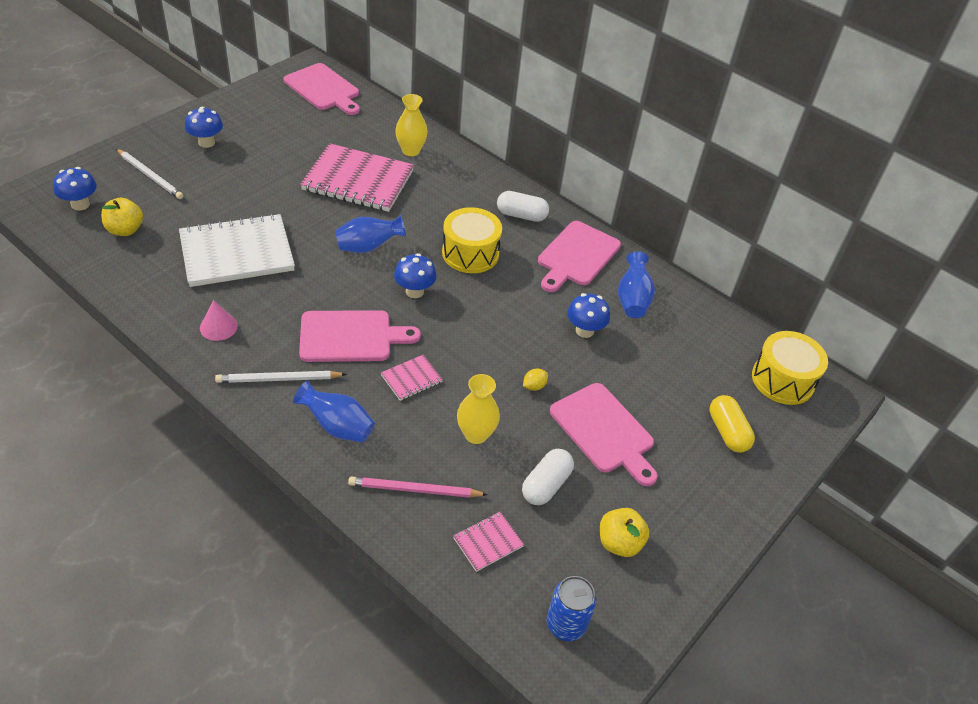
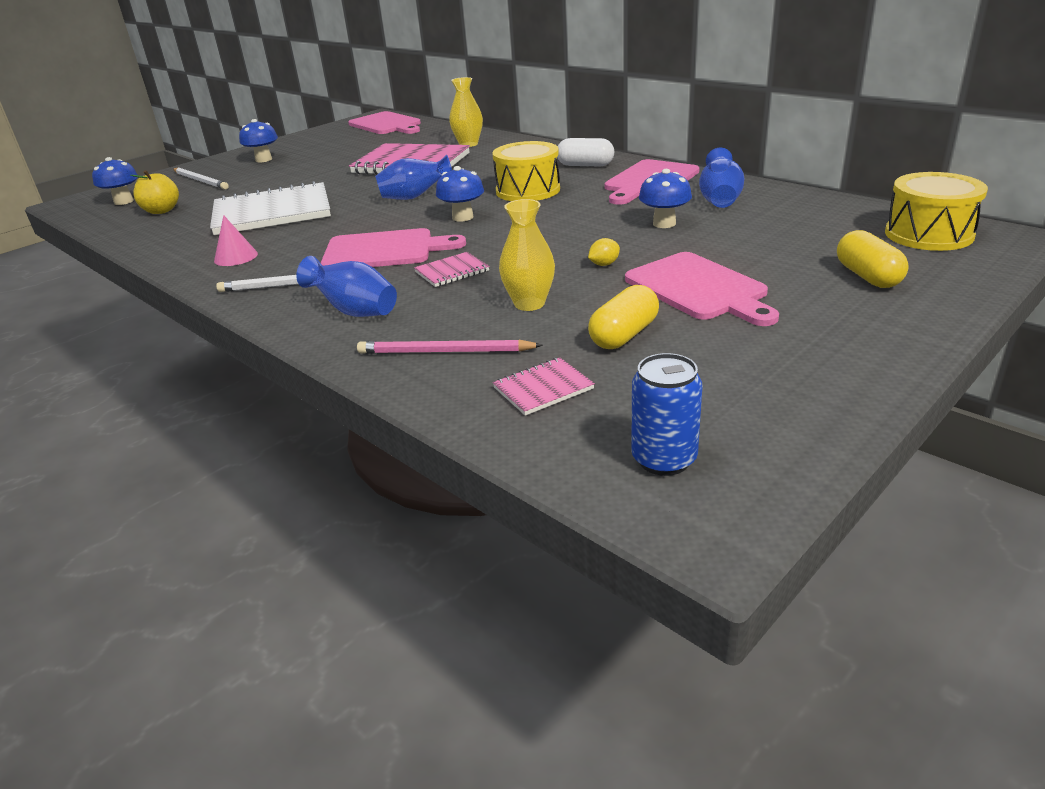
camera: 10 degrees right, 15 degrees down
(546, 485) = (624, 335): white capsule -> yellow capsule
(619, 543) = (735, 376): yellow apple -> none

